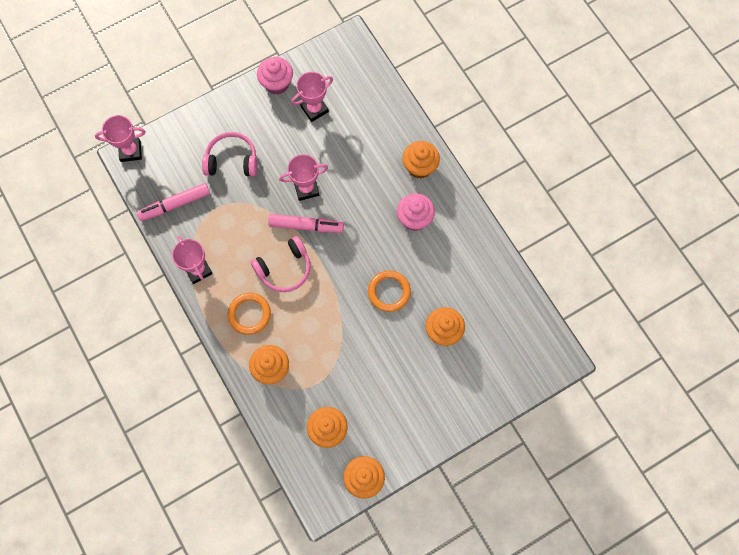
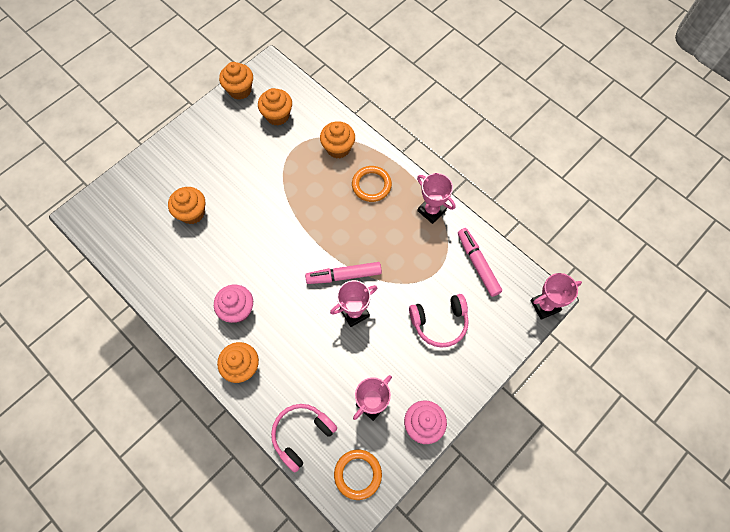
camera: 165 degrees right, 5 degrees down
(175, 204) = (478, 264): pink marker -> pink marker turned 75 degrees counterclockwise
(284, 269) = (352, 231): pink headphones -> pink headphones (302, 435)
(389, 292) = (249, 234): orange ring -> orange ring (358, 474)

